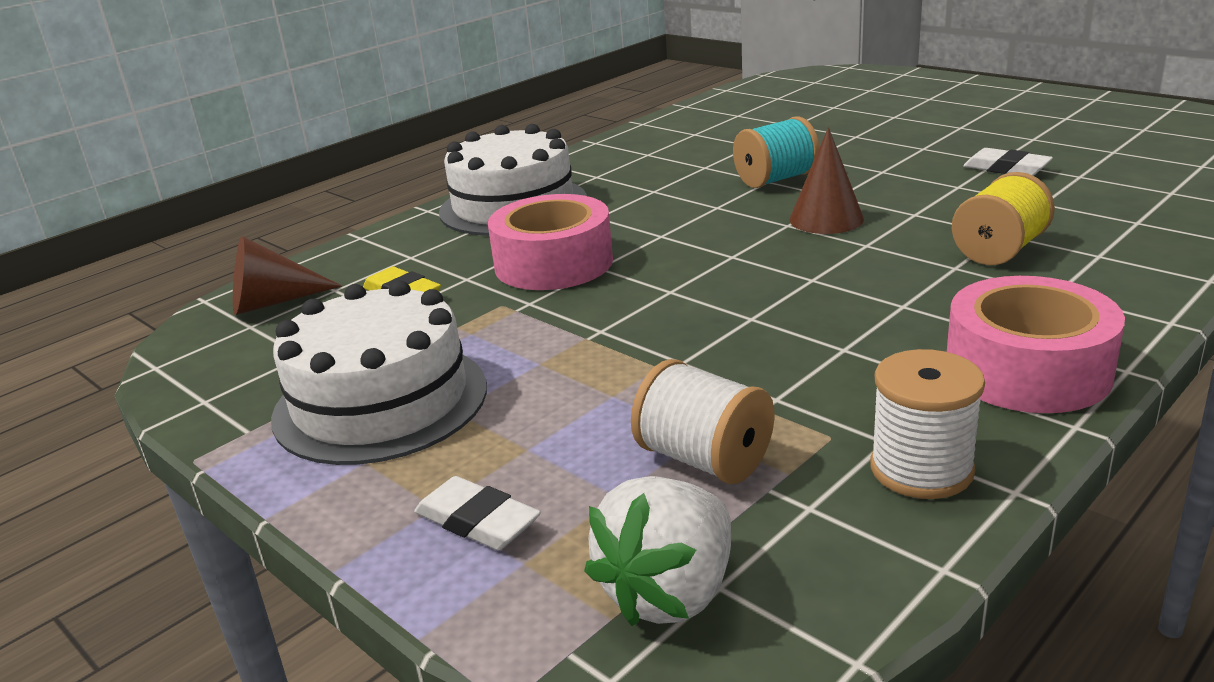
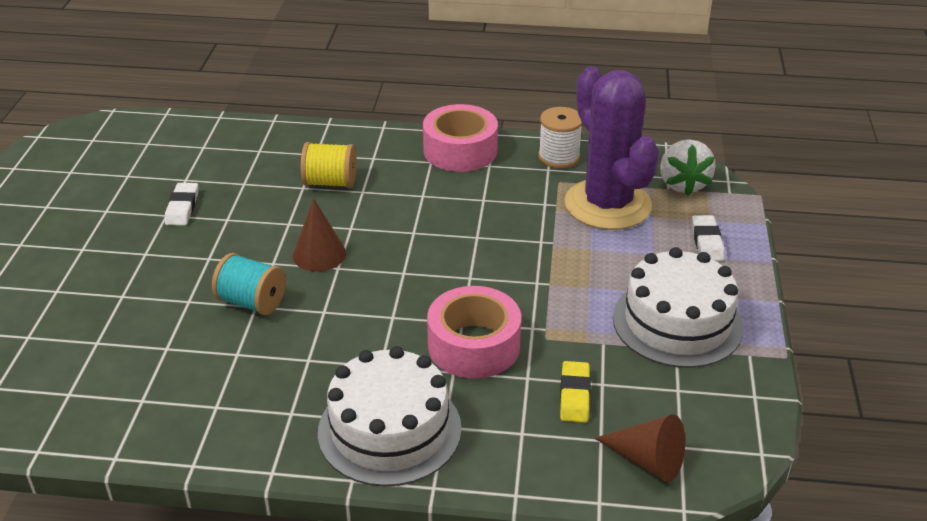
camera: 130 degrees left, 10 degrees up
(670, 593) = (683, 184): white strawberry -> white strawberry turned 90 degrees clockwise
(704, 459) = (607, 205): white spool -> purple cactus

